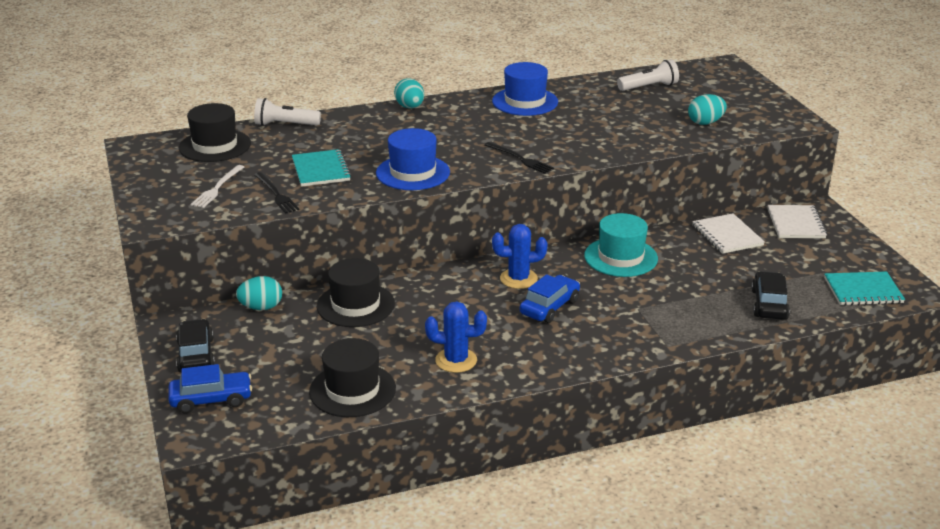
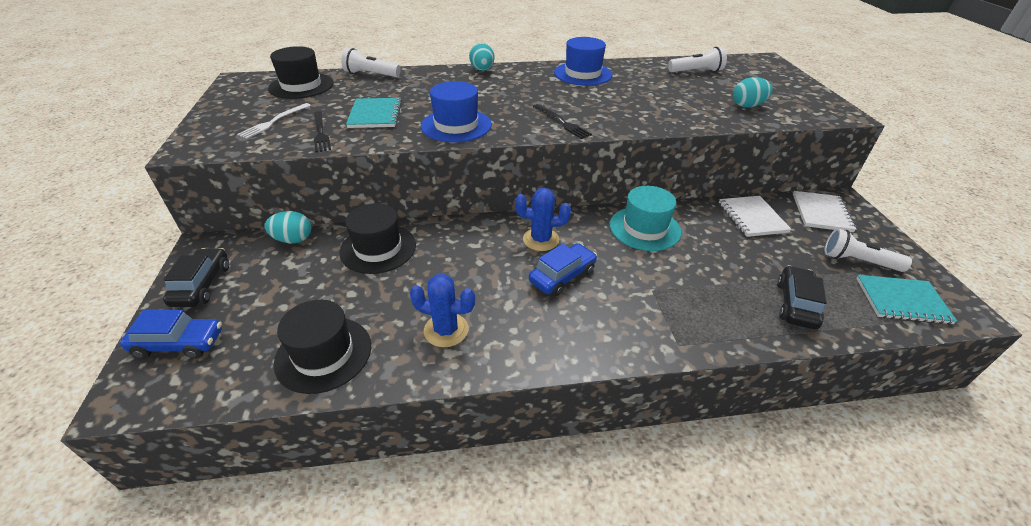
camera: 10 degrees right, 10 degrees up
(827, 263) = (857, 261): none -> white flashlight

